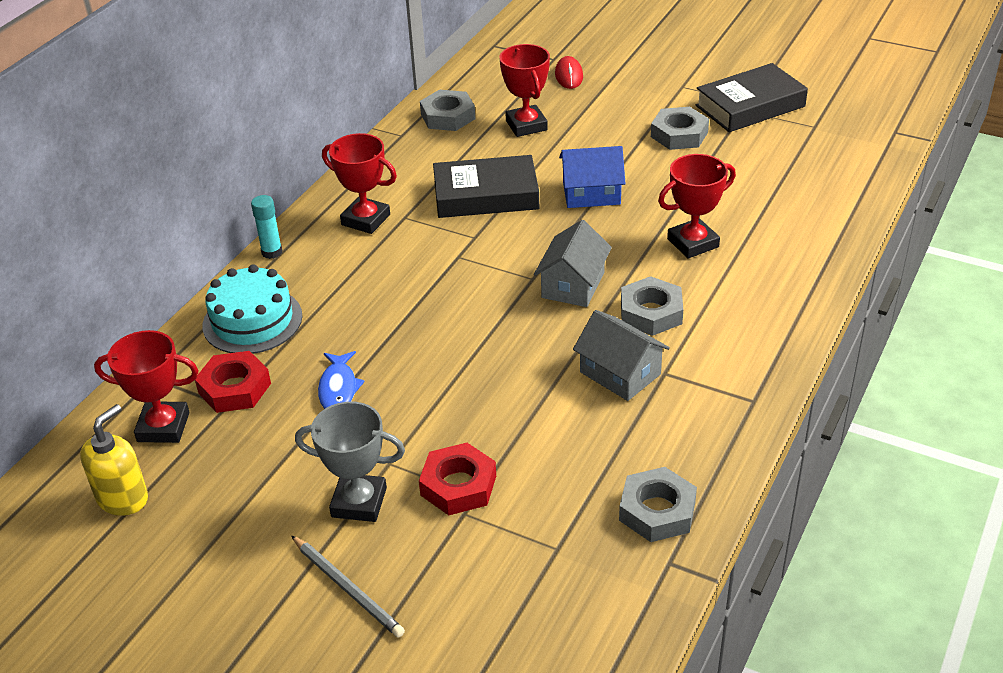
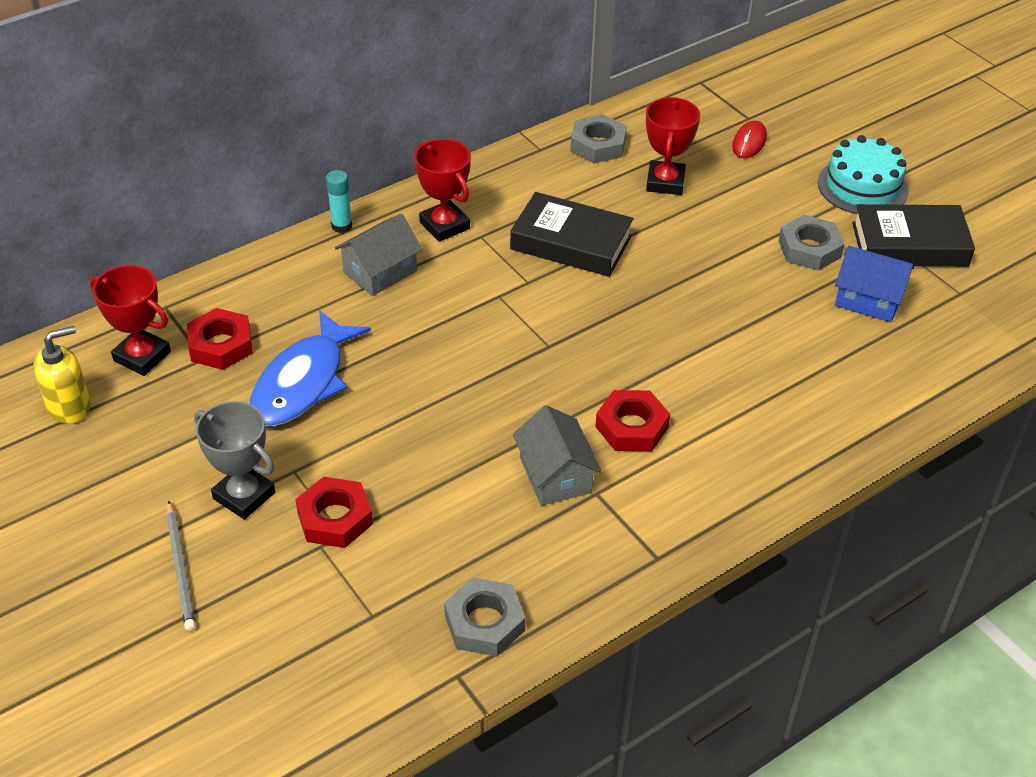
camera: 25 degrees right, 5 degrees up
(252, 320) = (279, 287): turquoise cake -> turquoise cake (862, 186)
(338, 388) = (303, 382): blue fish -> blue fish, size x1.87
(573, 285) = (581, 368): grey house -> grey house (380, 272)
(591, 193) = (672, 280): blue house -> blue house (868, 299)
(651, 312) = (631, 427): grey nut -> red nut
(693, 243) = (729, 371): red trophy -> none

